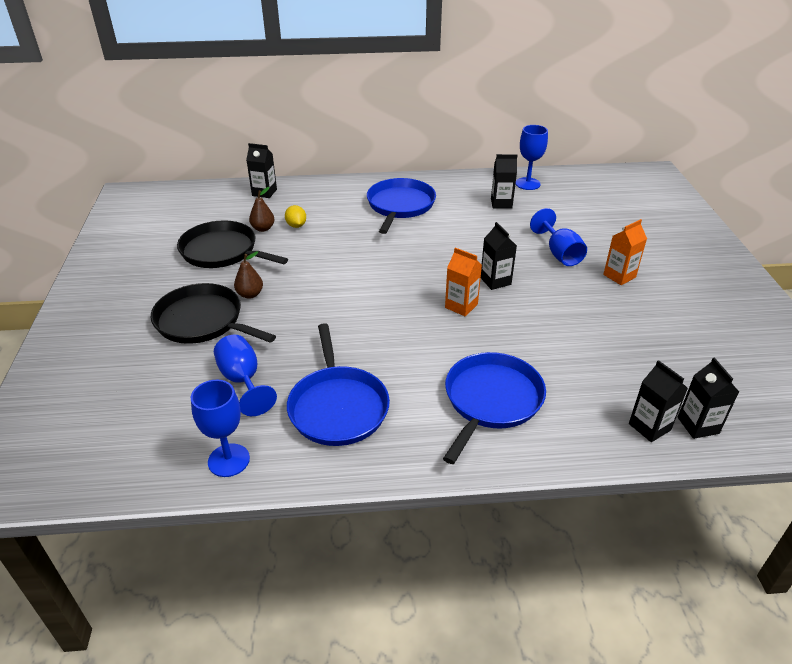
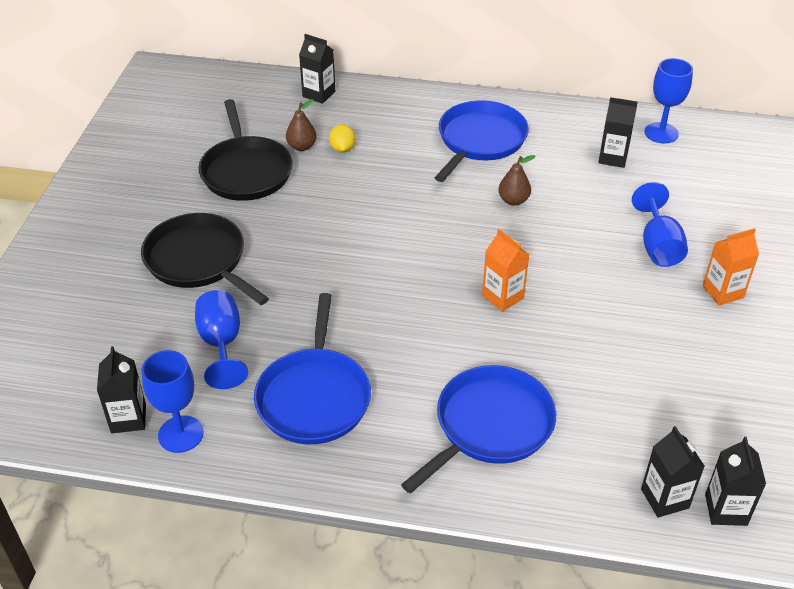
camera: 15 degrees right, 5 degrees up
(222, 251) = (246, 171): black pan -> black pan turned 150 degrees counterclockwise
(250, 294) = (260, 235): brown pear -> brown pear (513, 200)
(495, 281) = (559, 270): black carton -> black carton (128, 418)

